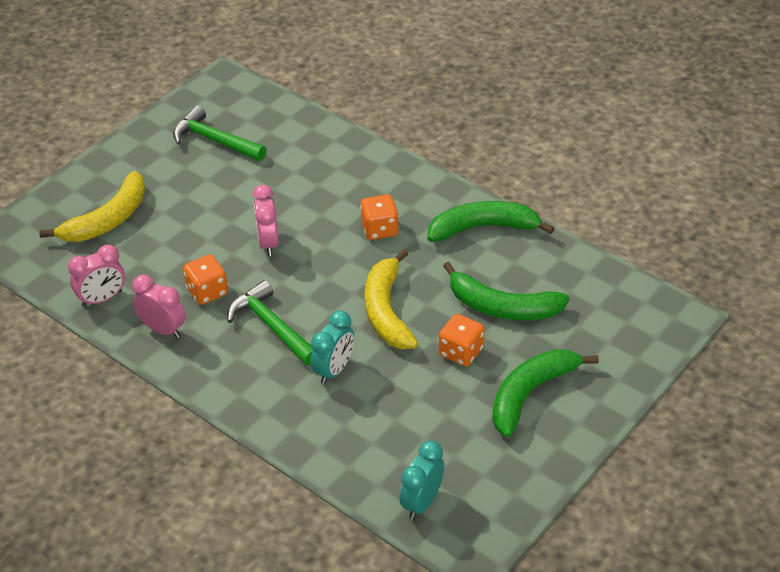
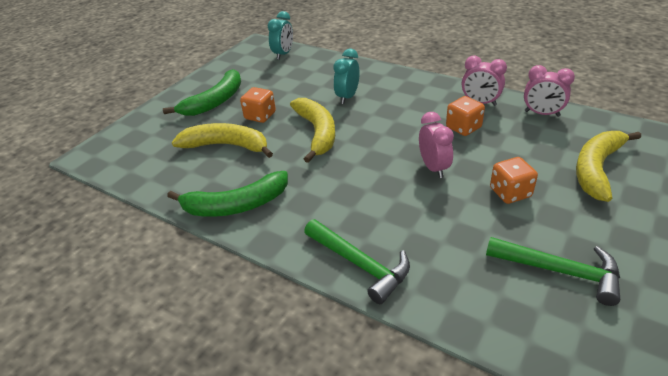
camera: 175 degrees right, 5 degrees down
(102, 299) = (542, 114): pink clock -> pink clock turned 120 degrees counterclockwise
(271, 326) = (401, 113): green hammer -> green hammer (360, 264)
(379, 229) = (335, 192): orange dice -> orange dice (510, 193)
(502, 307) = (226, 146): green banana -> yellow banana

